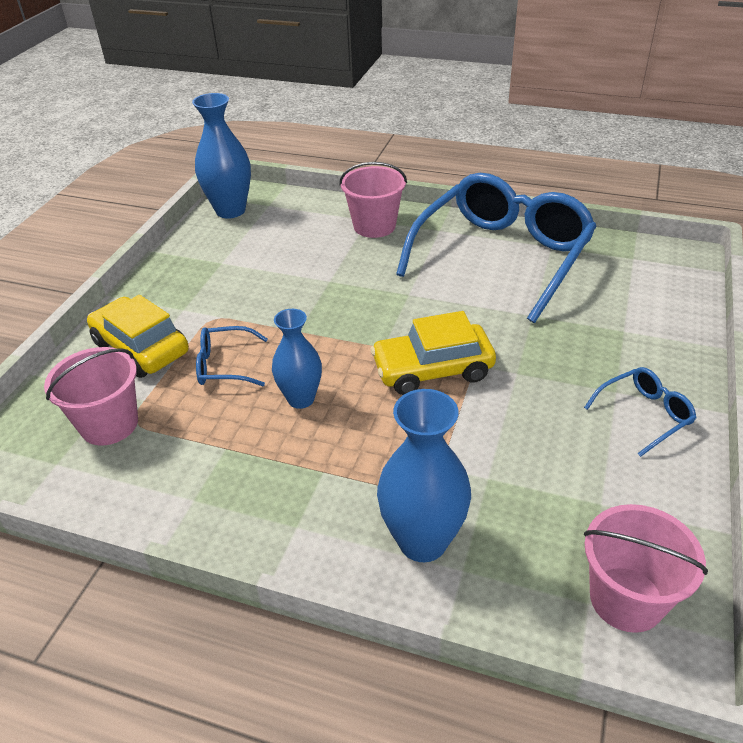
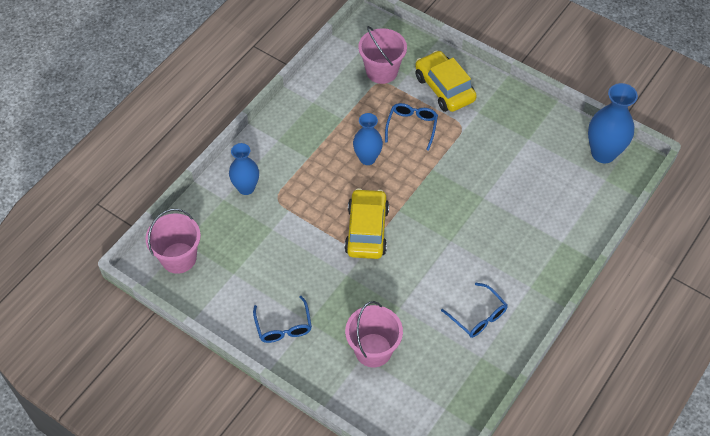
camera: 105 degrees right, 15 degrees up
(141, 348) = (444, 88): yellow car -> yellow car turned 90 degrees counterclockwise
(374, 226) = (550, 243): pink bucket -> pink bucket (373, 350)
(422, 541) = (246, 188): blue vase -> blue vase, size x0.67
(502, 256) = (478, 316): blue glasses -> blue glasses, size x0.41

